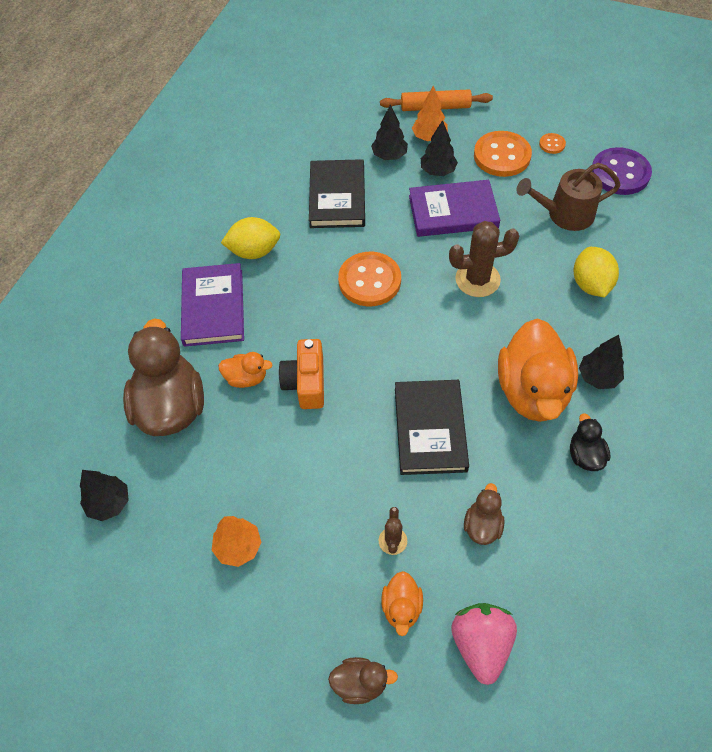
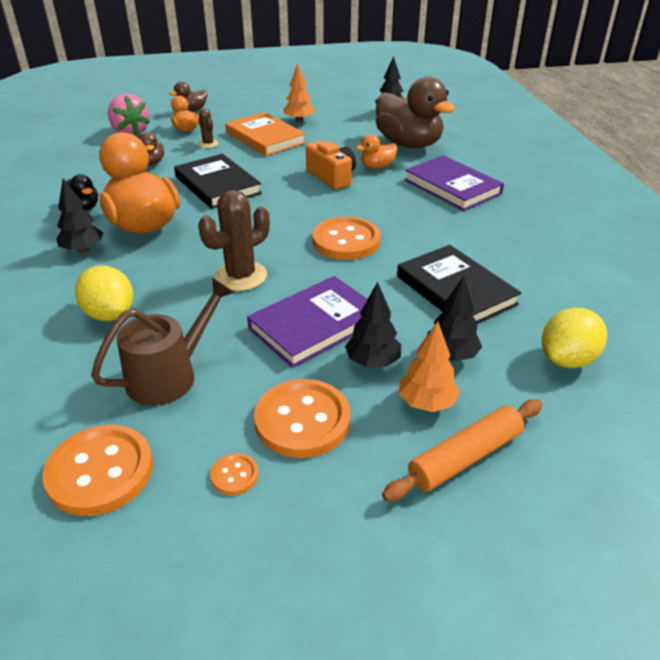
camera: 145 degrees right, 20 degrees down
(254, 251) = (472, 224): yellow lemon -> yellow lemon (567, 359)
(314, 518) = (265, 138): none -> orange book
(620, 173) = (100, 472): purple button -> orange button

